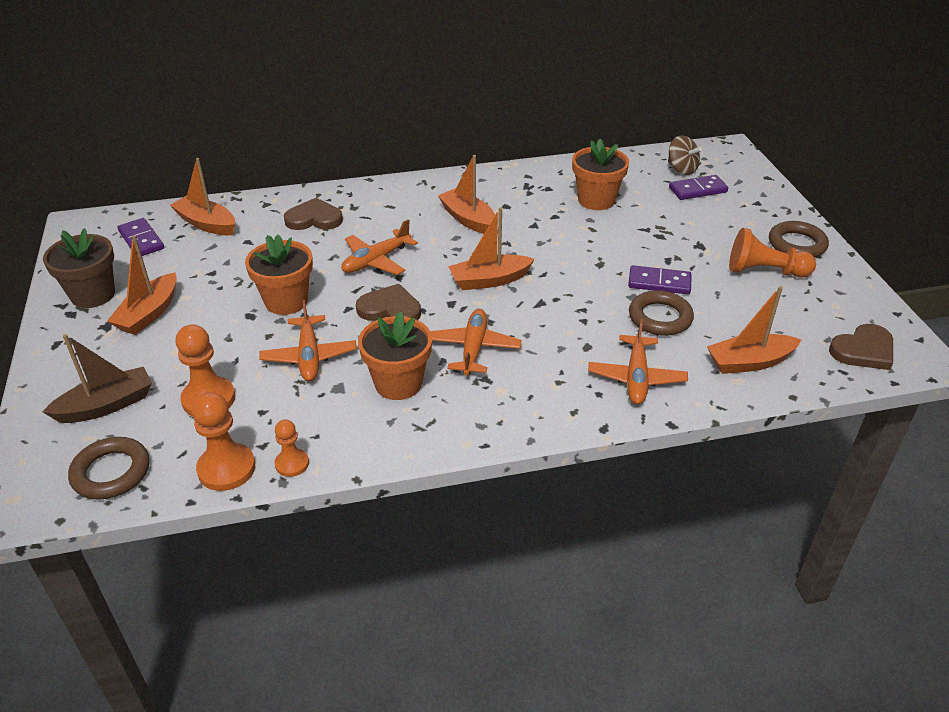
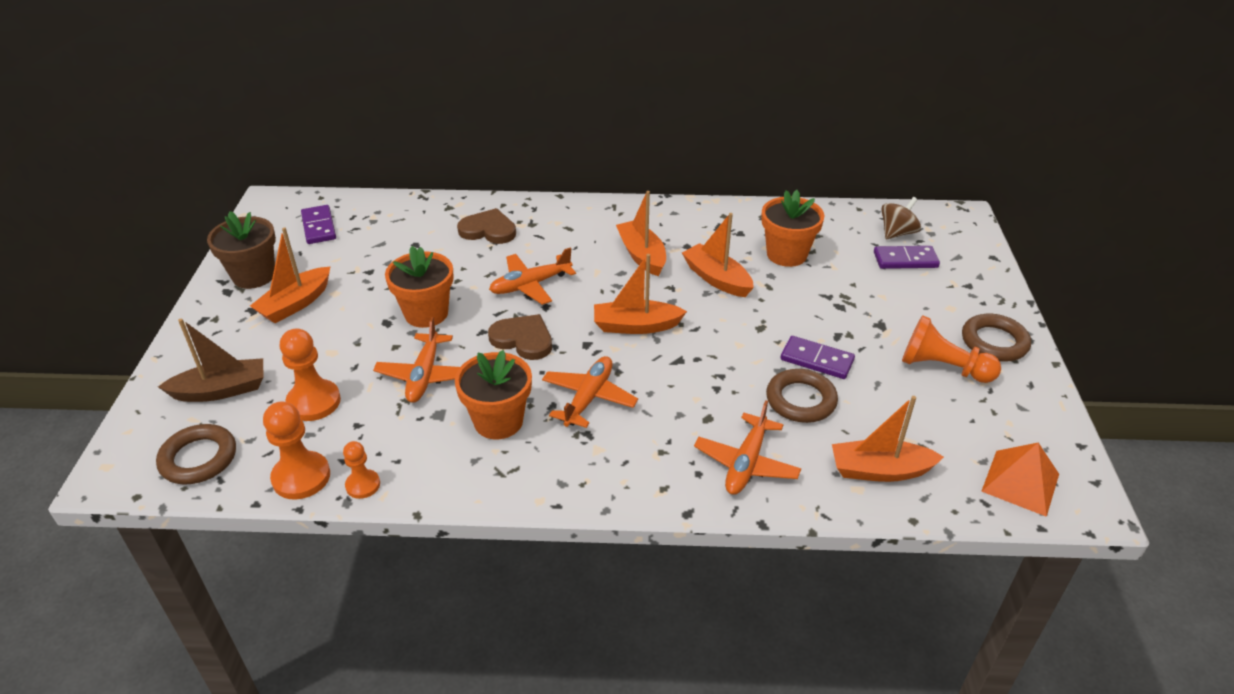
camera: 15 degrees right, 0 degrees up
(206, 224) = (385, 219): orange boat -> orange boat (717, 279)
(681, 169) = (897, 233): brown spinning top -> brown spinning top turned 105 degrees counterclockwise
(863, 350) = (1020, 482): brown heart -> orange pyramid

